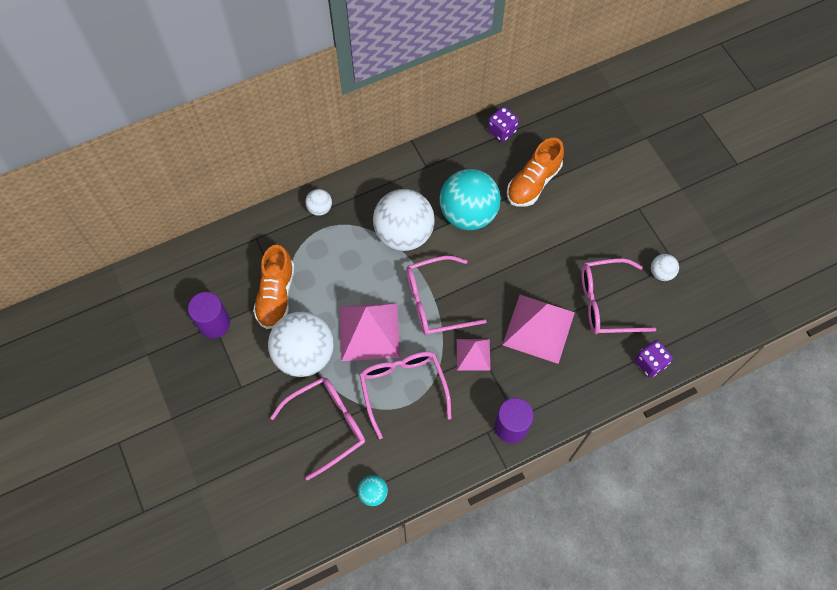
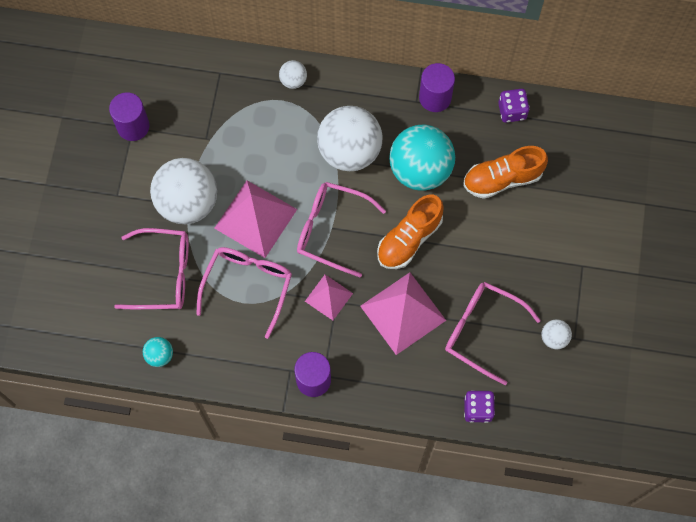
camera: 35 degrees right, 5 degrees up
(276, 295) = (201, 135): orange shoe -> orange shoe (409, 239)
(438, 155) = (435, 97): none -> purple cylinder

